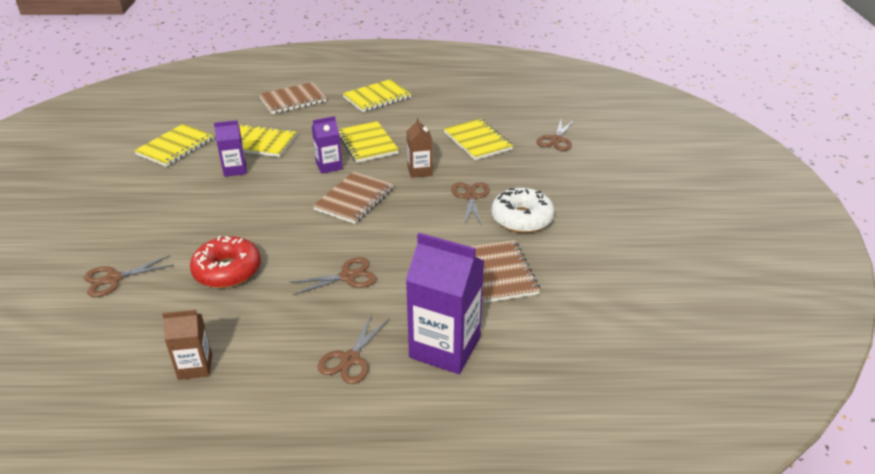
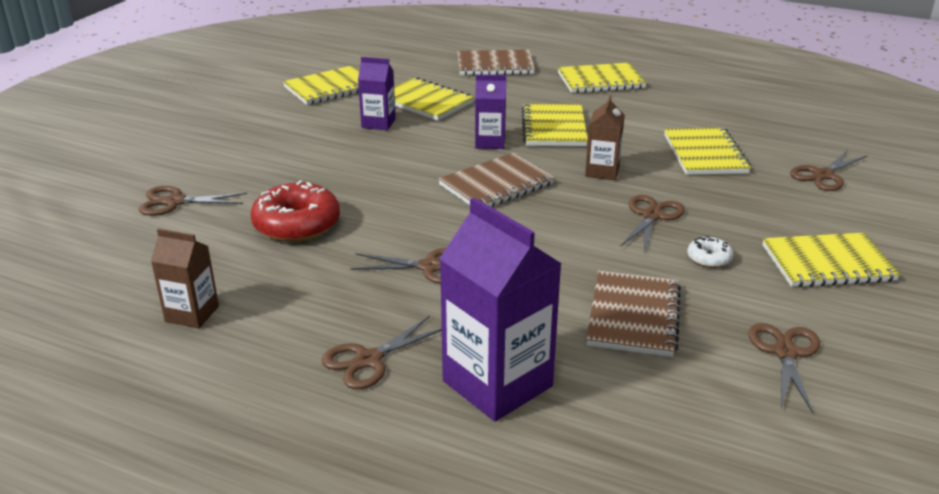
camera: 25 degrees right, 5 degrees down
(522, 218) = (709, 258): white donut -> white donut, size x0.48
(590, 202) = (827, 263): none -> yellow notebook
(598, 271) = (785, 353): none -> brown scissors

